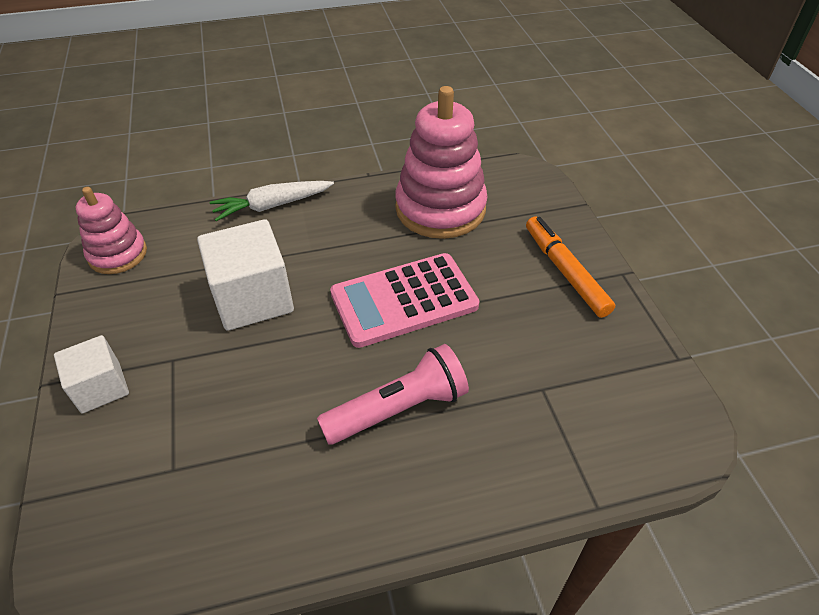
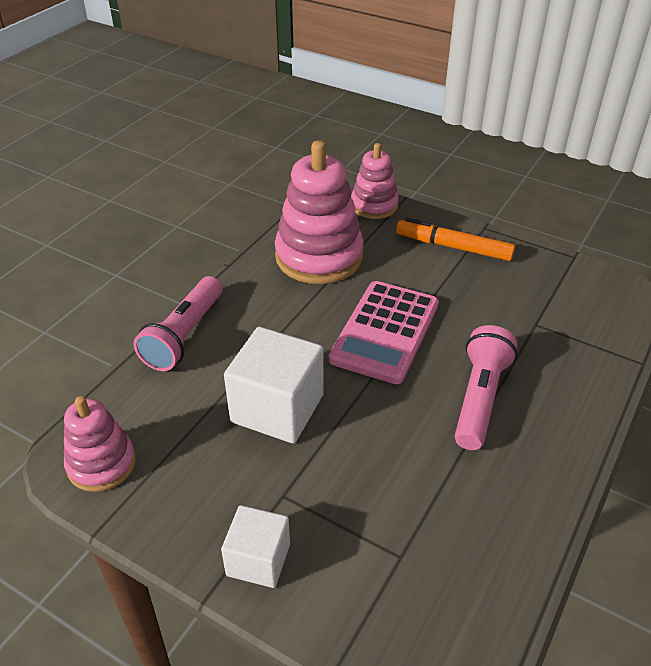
camera: 45 degrees left, 5 degrees down
(272, 206) = (184, 335): white carrot -> pink flashlight
(545, 195) = (374, 205): none -> pink stacking toy

